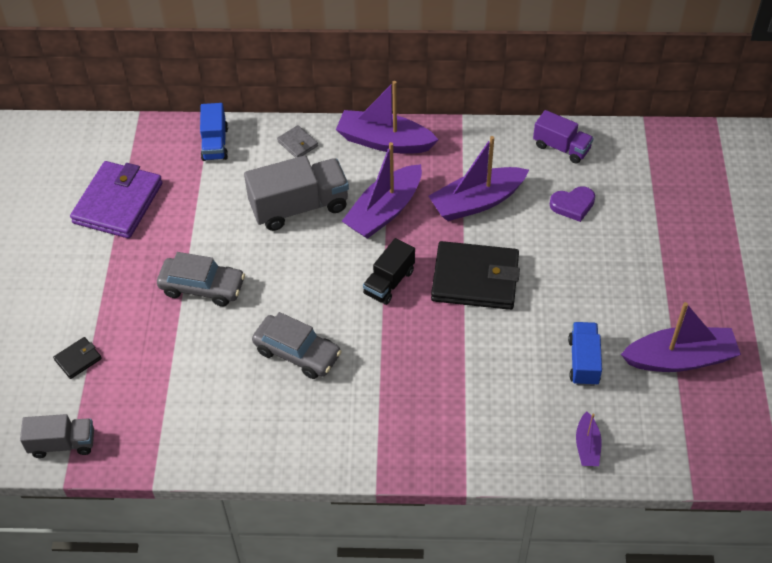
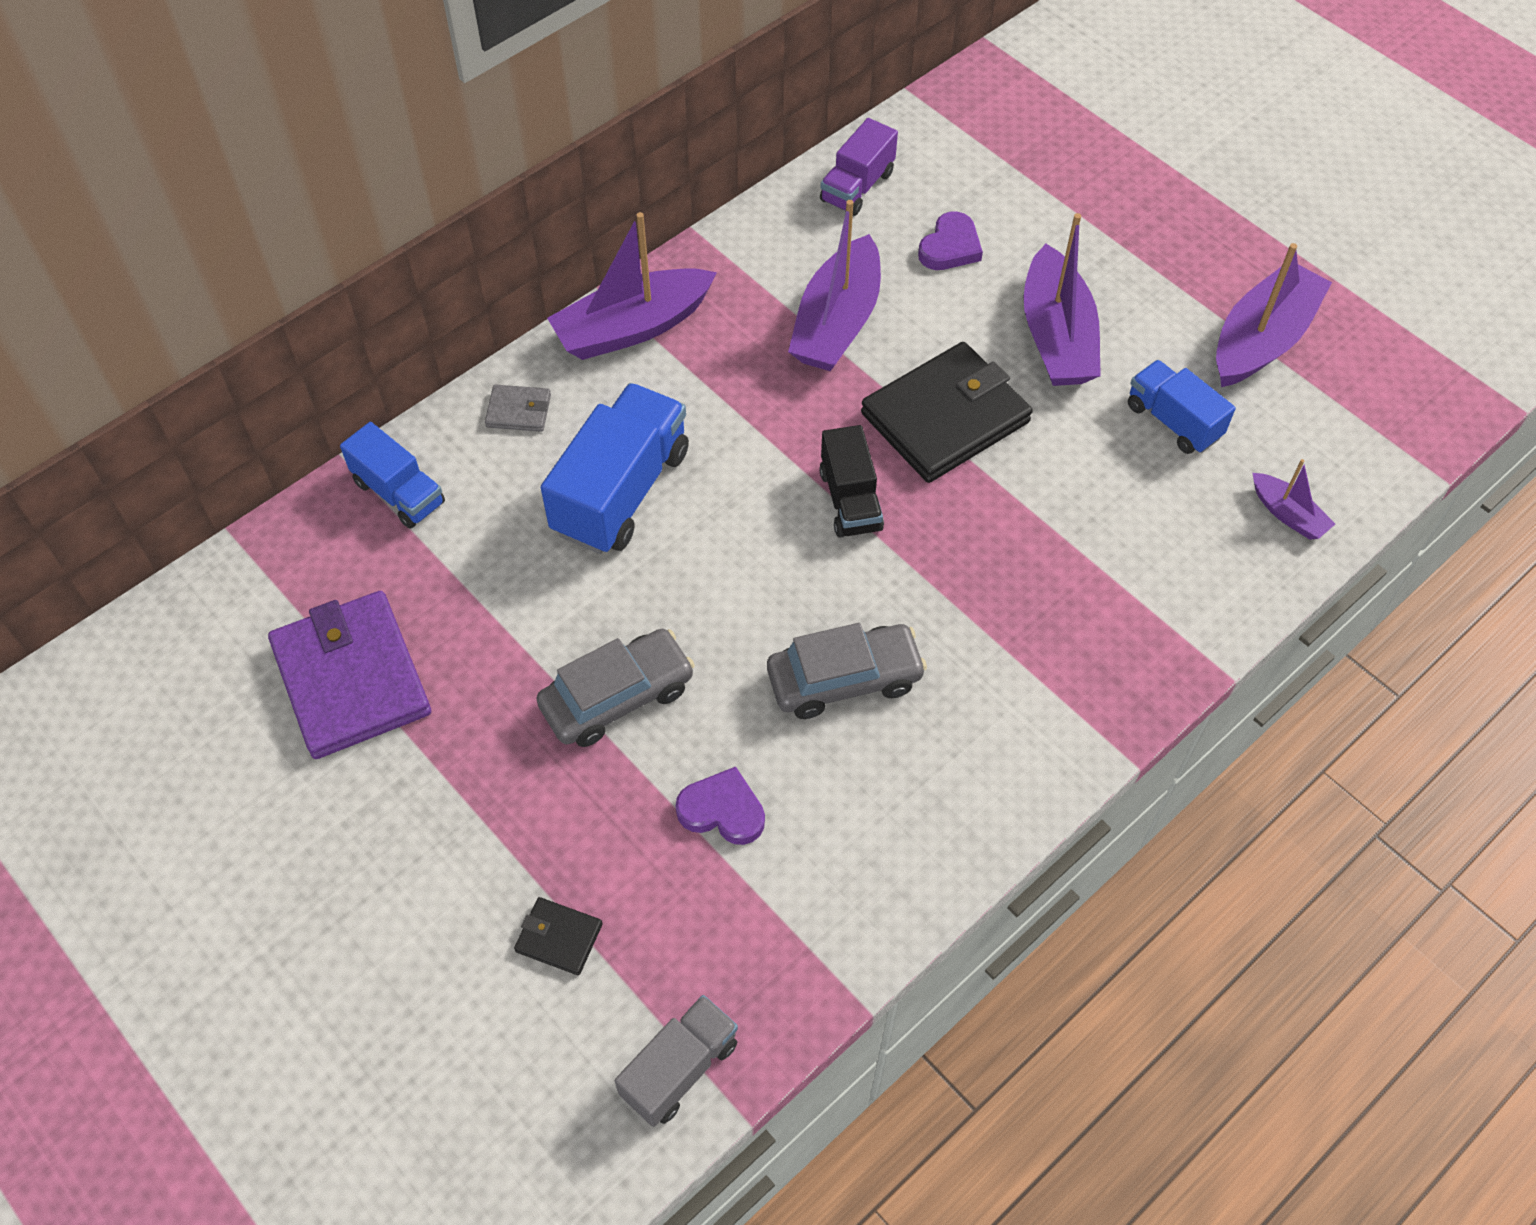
camera: 45 degrees left, 5 degrees up
(78, 359) = (559, 938): black wallet -> black wallet turned 75 degrees counterclockwise
(189, 363) = (722, 810): none -> purple heart
(299, 207) = (621, 491): grey truck -> blue truck
(384, 211) = (738, 416): purple boat -> purple boat (1056, 336)
(561, 147) = (857, 187): purple truck -> purple truck turned 135 degrees clockwise

